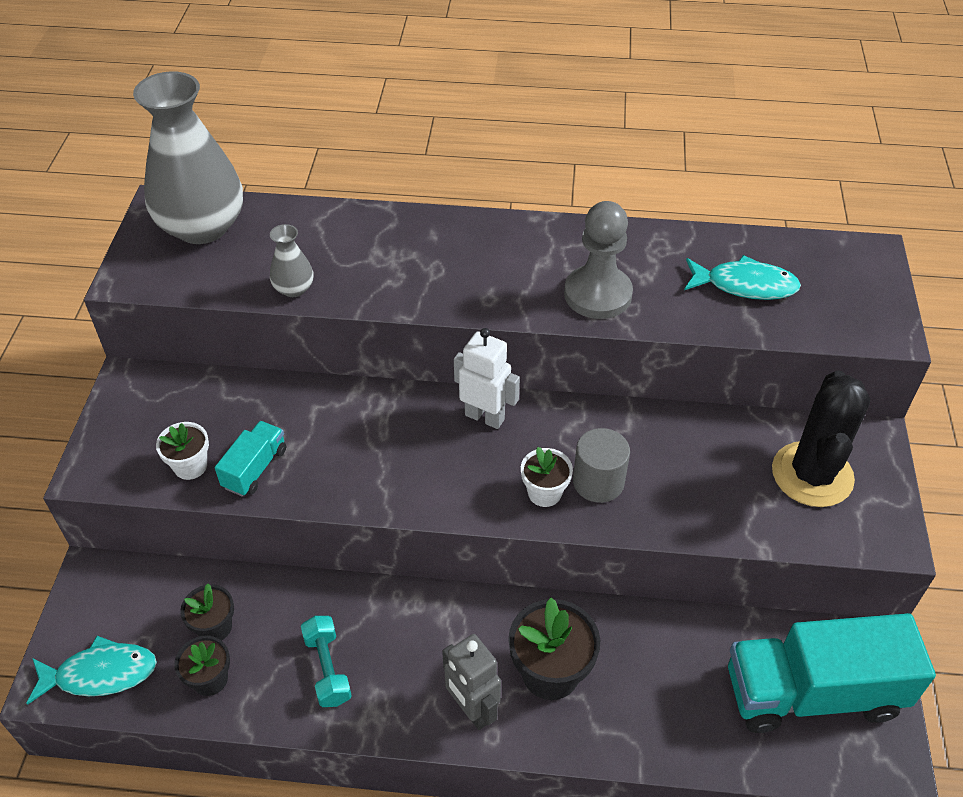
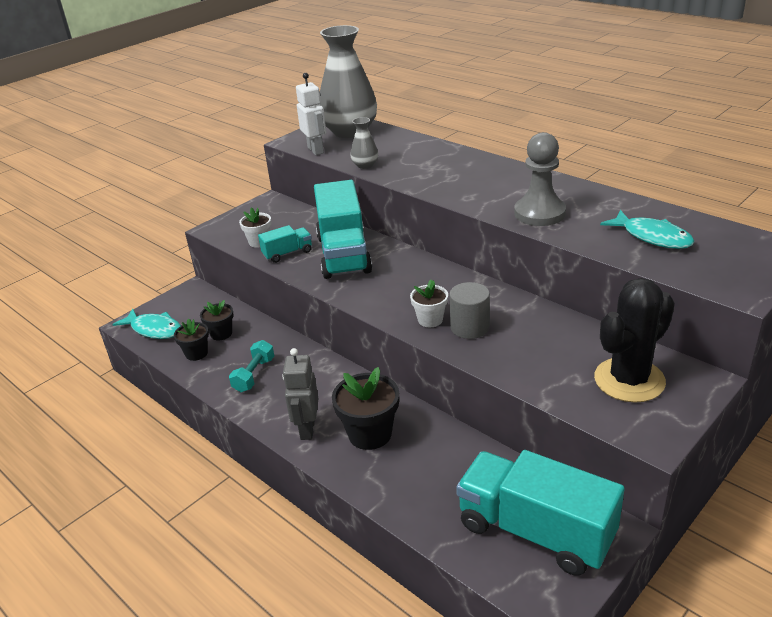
camera: 40 degrees right, 15 degrees down
(337, 435) = (343, 254): none -> turquoise truck
(485, 417) = (434, 274): white robot -> white robot (316, 150)

